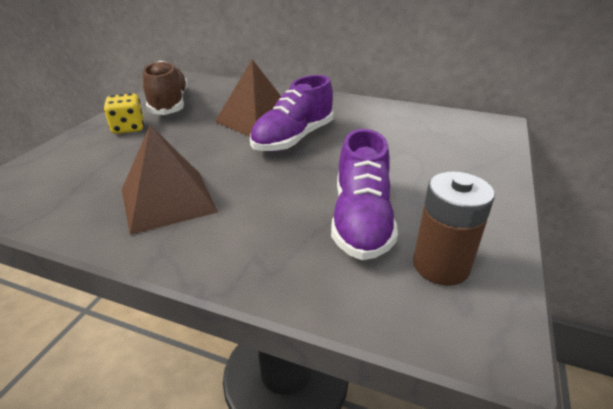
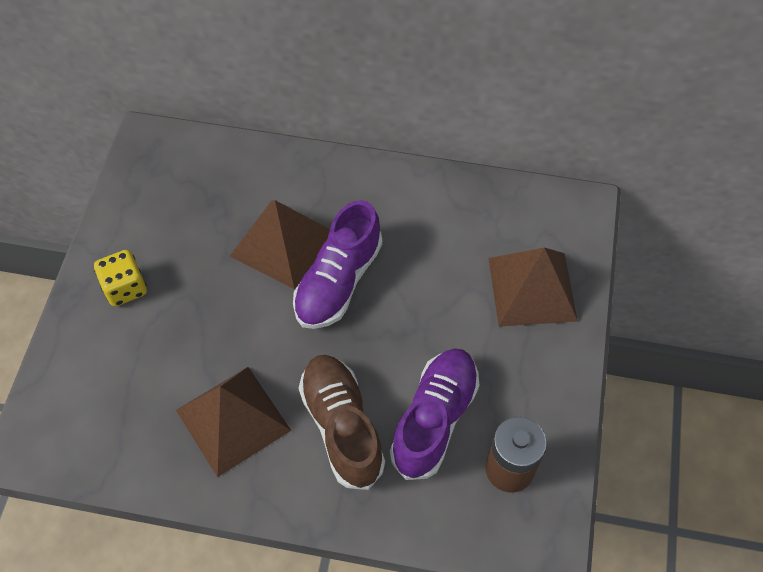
camera: 10 degrees left, 25 degrees up
(169, 104) = (153, 219): brown shoe -> brown shoe (342, 427)
(361, 220) = (434, 419): purple shoe -> purple shoe turned 150 degrees counterclockwise
(459, 156) = (532, 289): none -> brown pyramid

